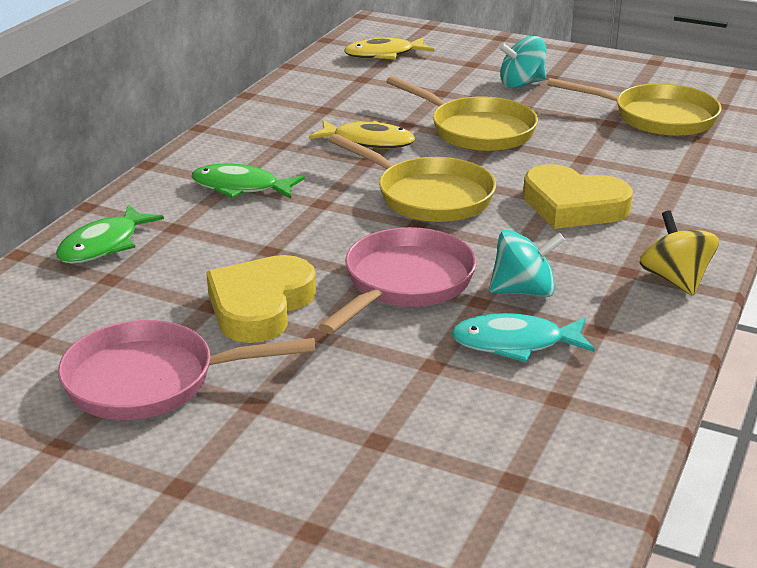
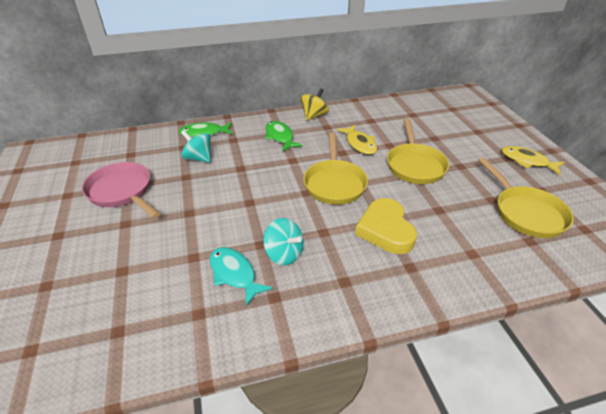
camera: 50 degrees right, 10 degrees up
(260, 306) = (196, 188): yellow heart -> none
(384, 55) = (443, 108): yellow fish -> yellow fish (527, 161)
(404, 283) = (252, 215): pink pan -> none
(521, 84) = (483, 154): turquoise spinning top -> turquoise spinning top (198, 158)
(675, 280) = (356, 304): yellow spinning top -> yellow spinning top (314, 115)

